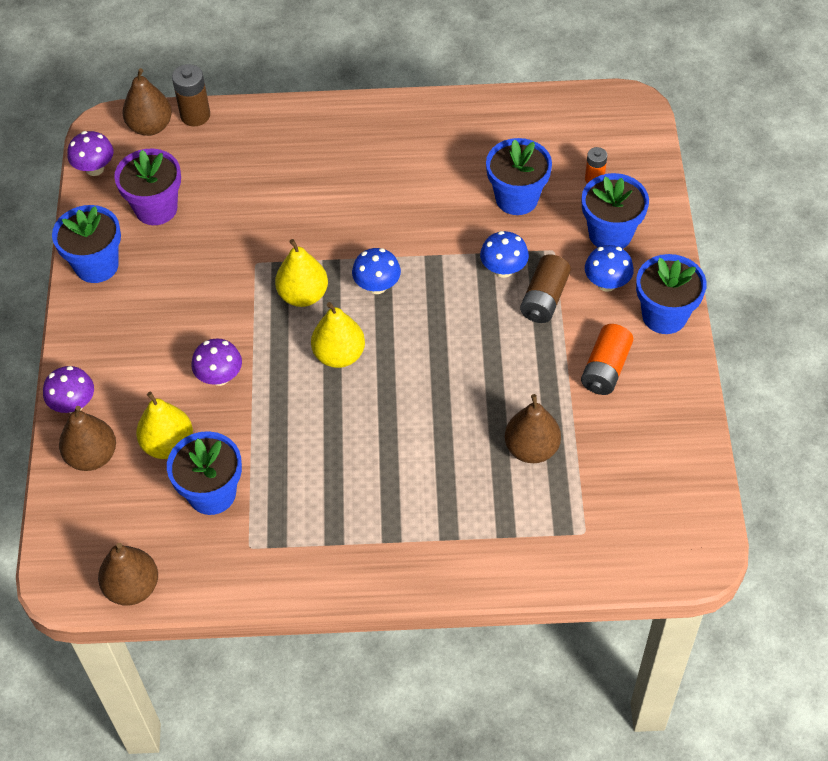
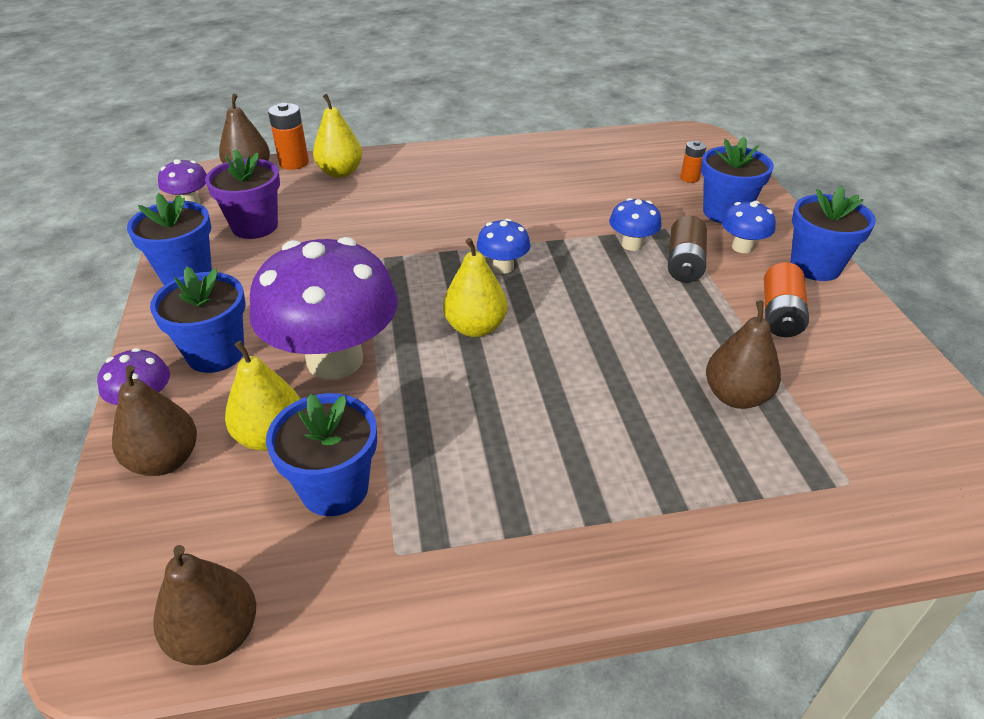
camera: 10 degrees left, 15 degrees down
(195, 115) = (294, 163): brown battery -> orange battery
(219, 377) = (335, 360): purple mushroom -> purple mushroom, size x2.24
(303, 295) = (423, 280): yellow pear -> yellow pear (340, 172)
(517, 198) = (622, 195): blue flower pot -> blue flower pot (216, 353)

